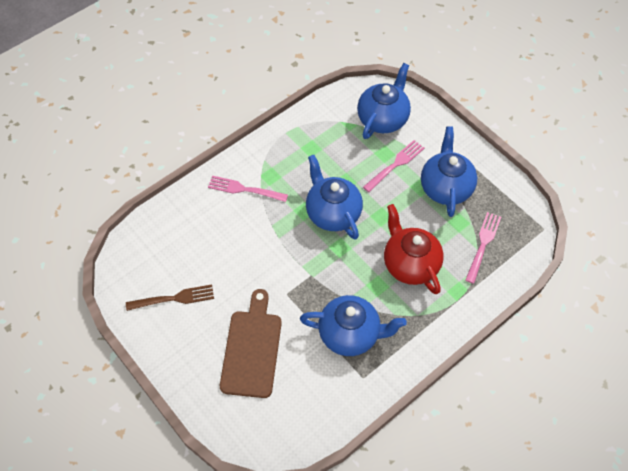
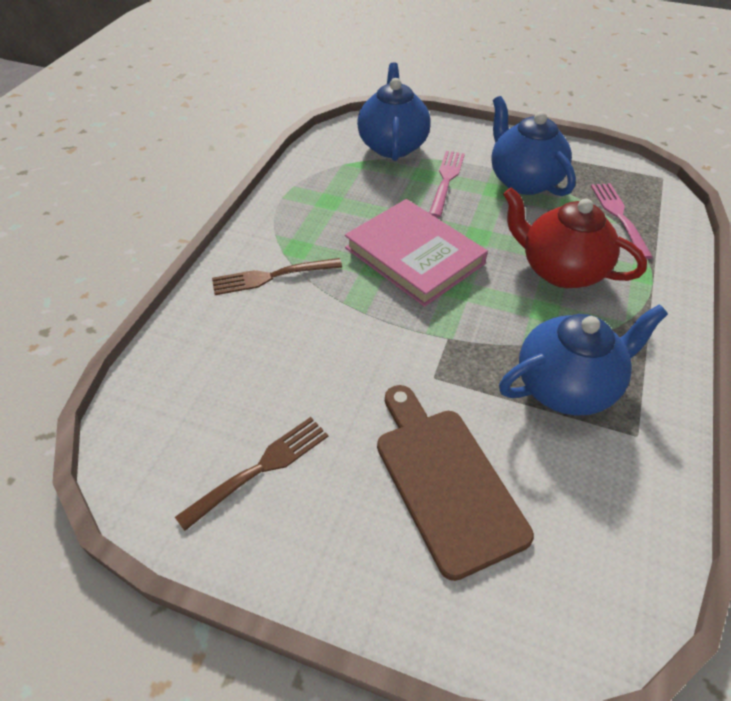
camera: 30 degrees left, 10 degrees down
(245, 189) = (273, 276): pink fork -> brown fork
(332, 213) = (414, 256): blue teapot -> pink book

